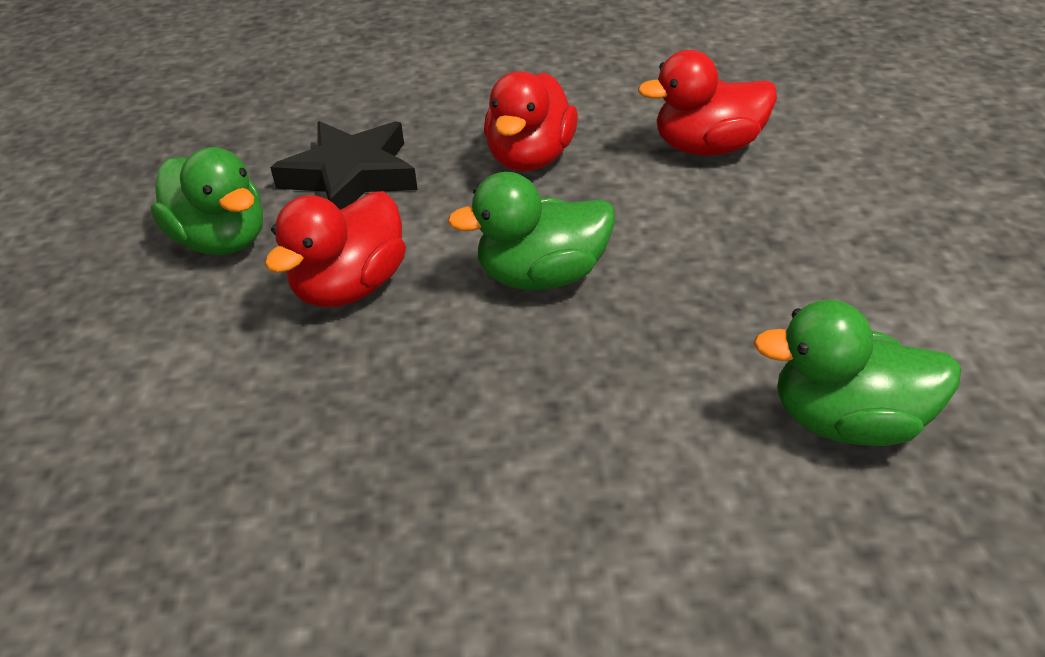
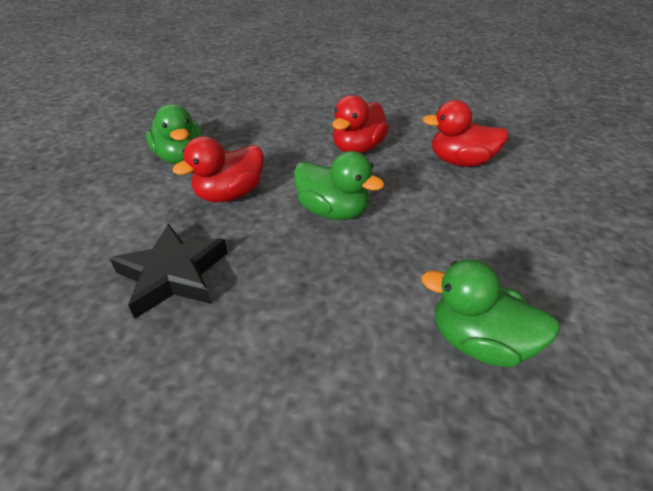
camera: 15 degrees right, 0 degrees up
(350, 176) = (260, 139): black star -> black star (173, 275)
(542, 276) = (333, 211): green duck -> green duck turned 150 degrees counterclockwise

